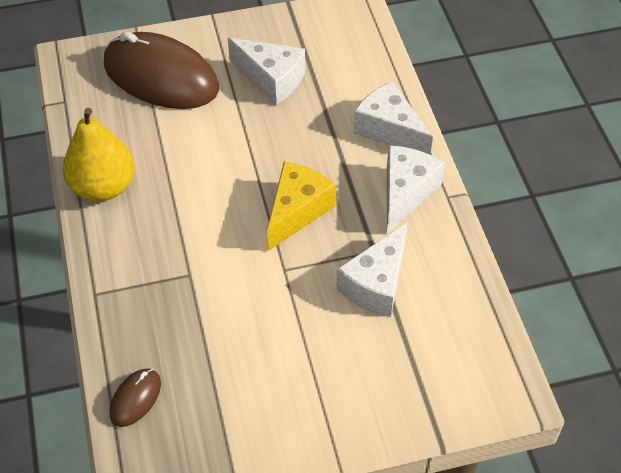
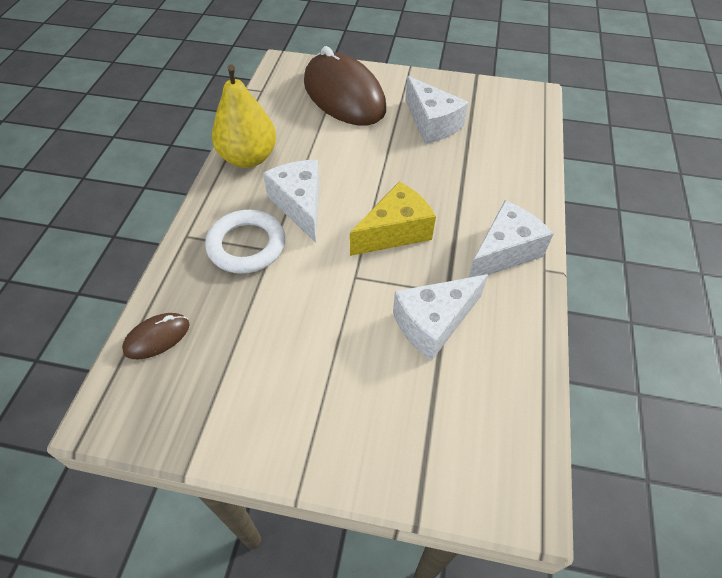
camera: 25 degrees right, 0 degrees up
(162, 279) = (246, 245): none -> white ring
(389, 130) = (515, 194): white cheese -> white cheese (300, 205)

